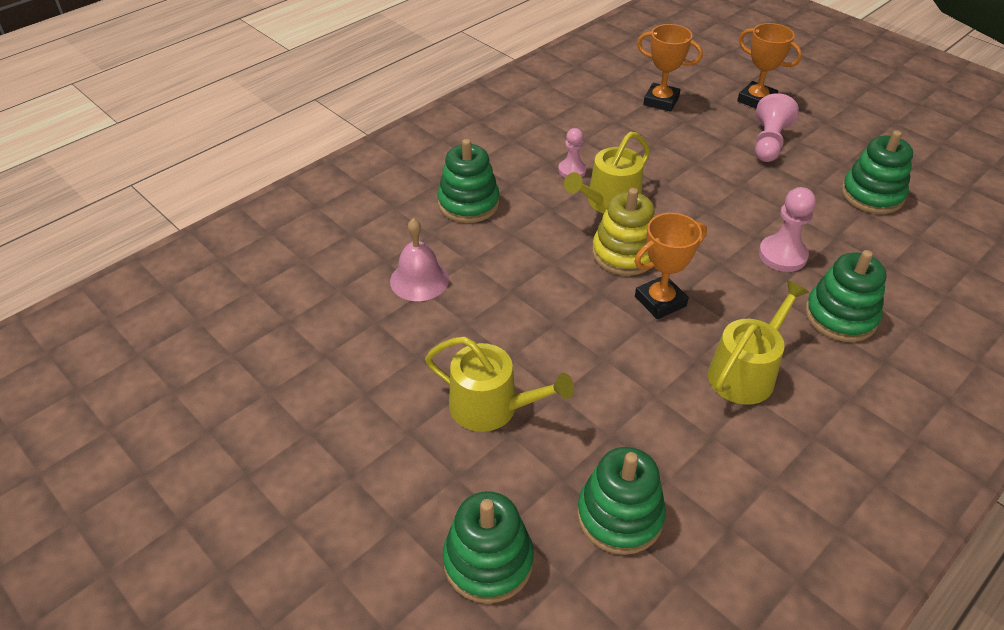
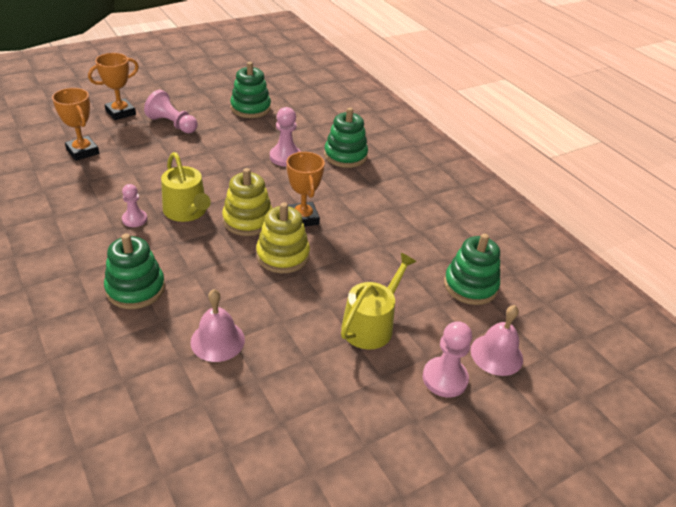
camera: 80 degrees left, 5 degrees down
(425, 499) = (445, 378): none -> pink pawn
(488, 561) = (496, 354): green stacking toy -> pink bell
(576, 299) = (282, 255): none -> yellow stacking toy
(661, 101) = (83, 151): orange trophy -> orange trophy turned 75 degrees counterclockwise
(746, 372) = (376, 203): yellow watering can -> none

